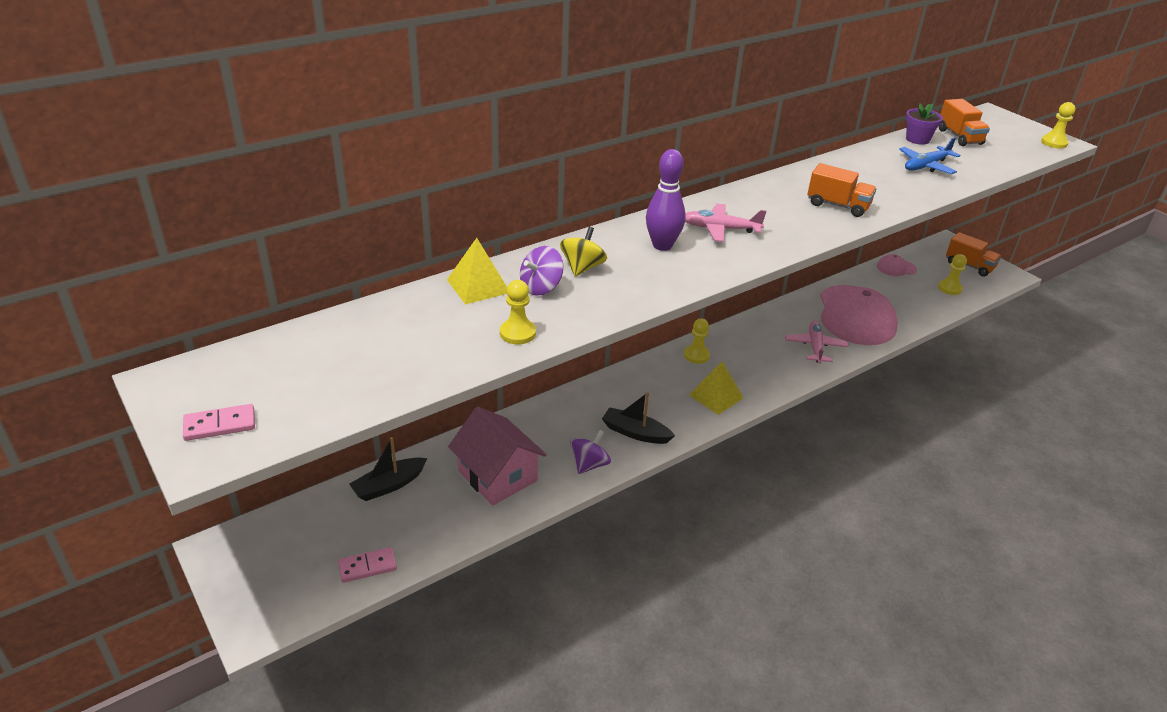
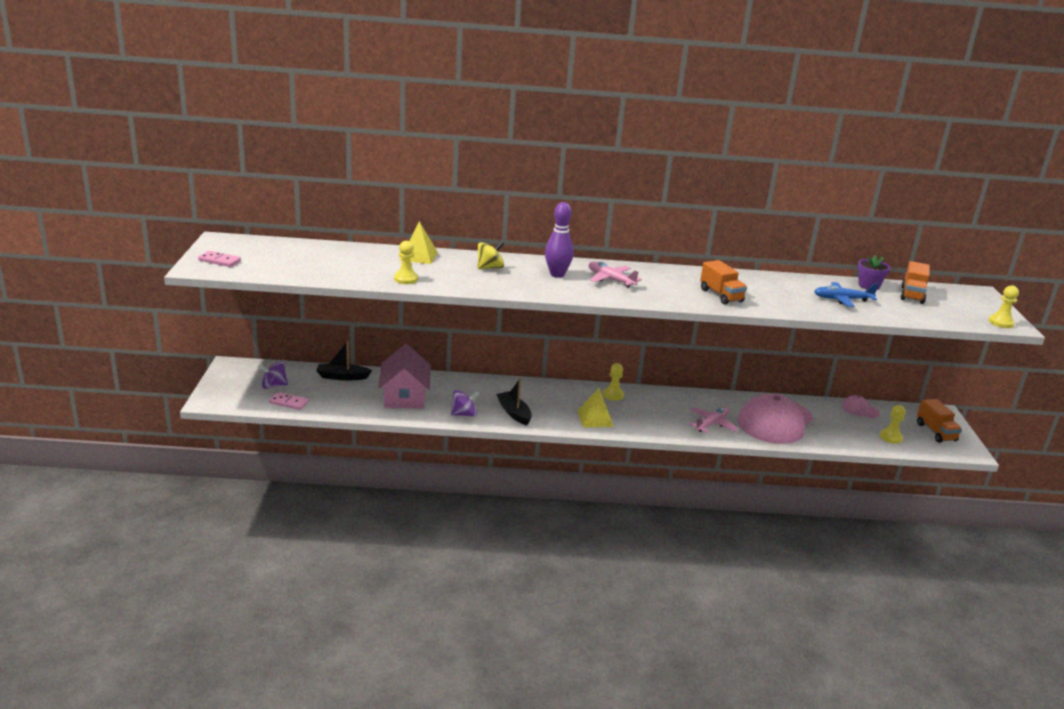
camera: 35 degrees right, 10 degrees down
(541, 287) = (451, 267): purple spinning top -> purple spinning top (274, 386)

